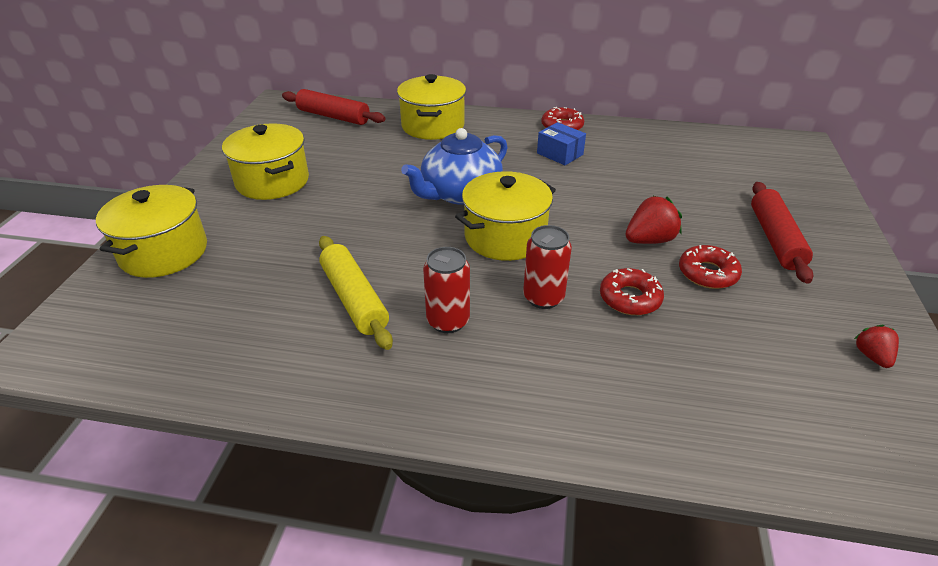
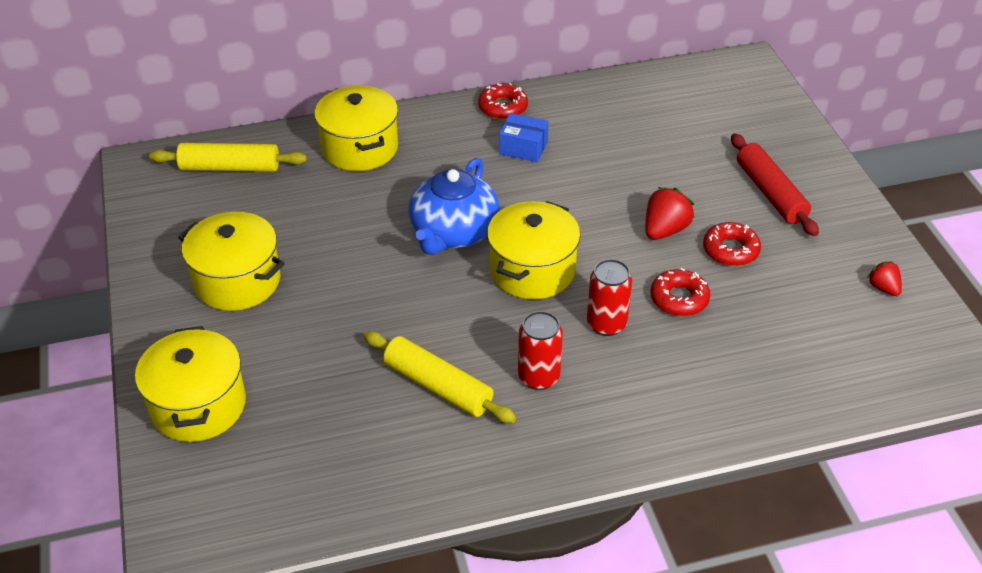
camera: 25 degrees left, 5 degrees up
(333, 116) = (230, 167): red rolling pin -> yellow rolling pin

